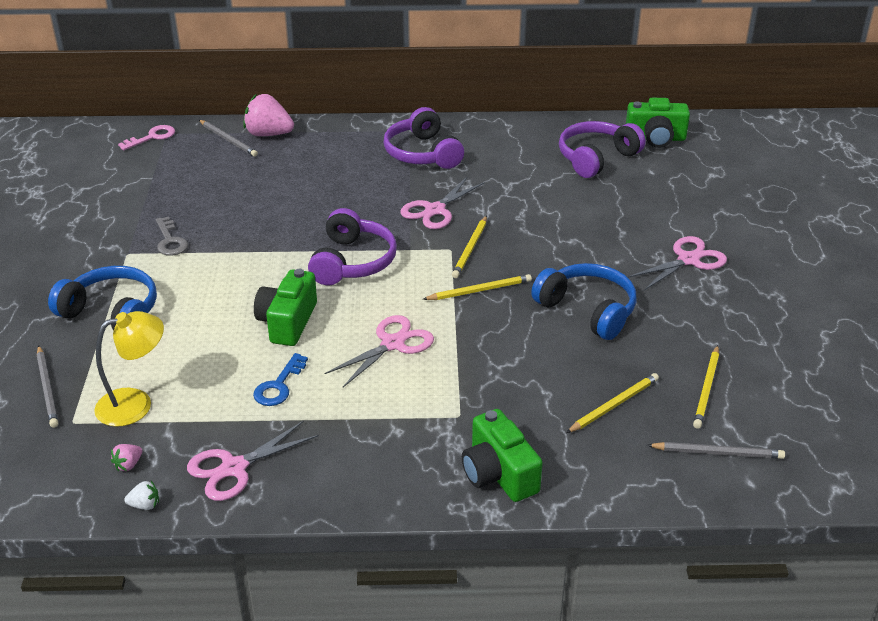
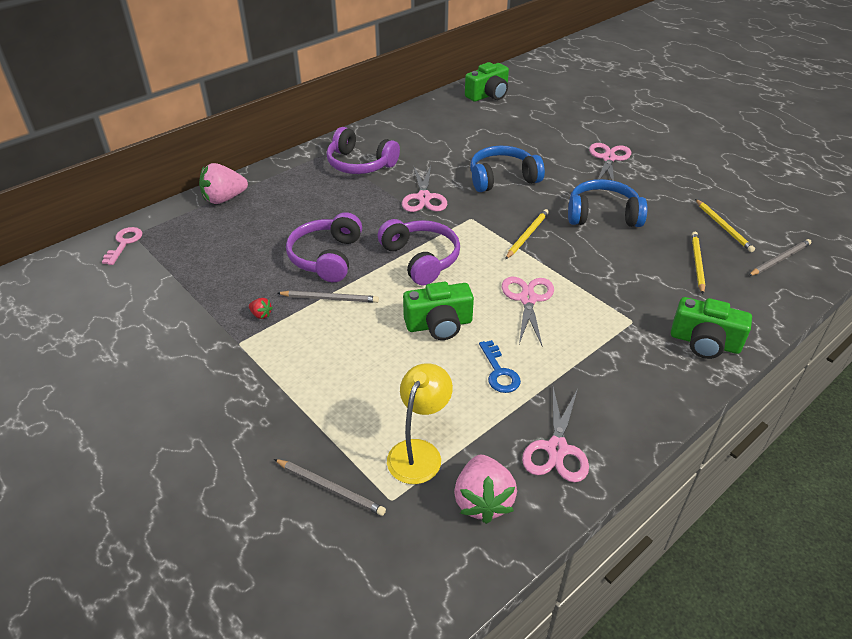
camera: 40 degrees left, 5 degrees up
(112, 313) = (295, 396): blue headphones -> blue headphones (502, 178)
(128, 465) = (483, 501): pink strawberry -> pink strawberry, size x2.24
(145, 505) = (539, 521): white strawberry -> none
(170, 241) = (261, 315): grey key -> red strawberry
(228, 140) = (196, 217): grey pencil -> grey pencil (330, 298)
(287, 322) = (439, 324): green camera -> green camera turned 75 degrees counterclockwise
(470, 249) = (483, 212): yellow pencil -> none
(596, 158) = (473, 121): purple headphones -> purple headphones (326, 257)

